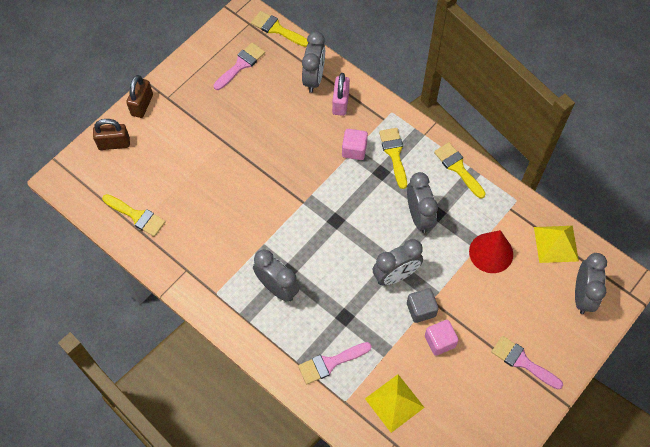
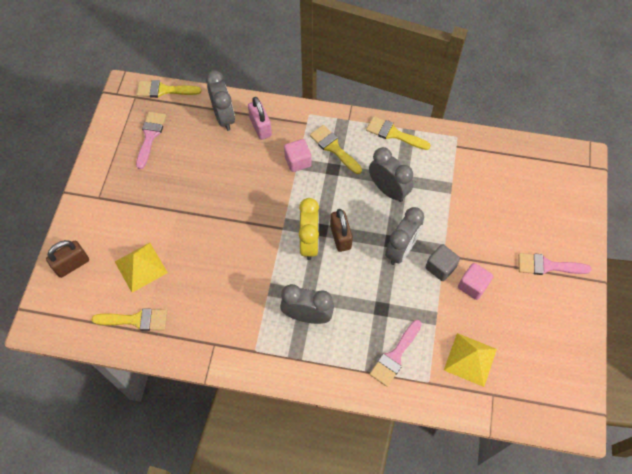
camera: 30 degrees left, 0 degrees up
(142, 105) = (78, 216): brown padlock -> brown padlock (340, 237)
(318, 227) = (309, 243): none -> yellow clock
(491, 252) = (465, 190): red cone -> none
(556, 244) = (510, 156): yellow pyramid -> yellow pyramid (140, 267)
(582, 295) = (557, 187): grey clock -> none

